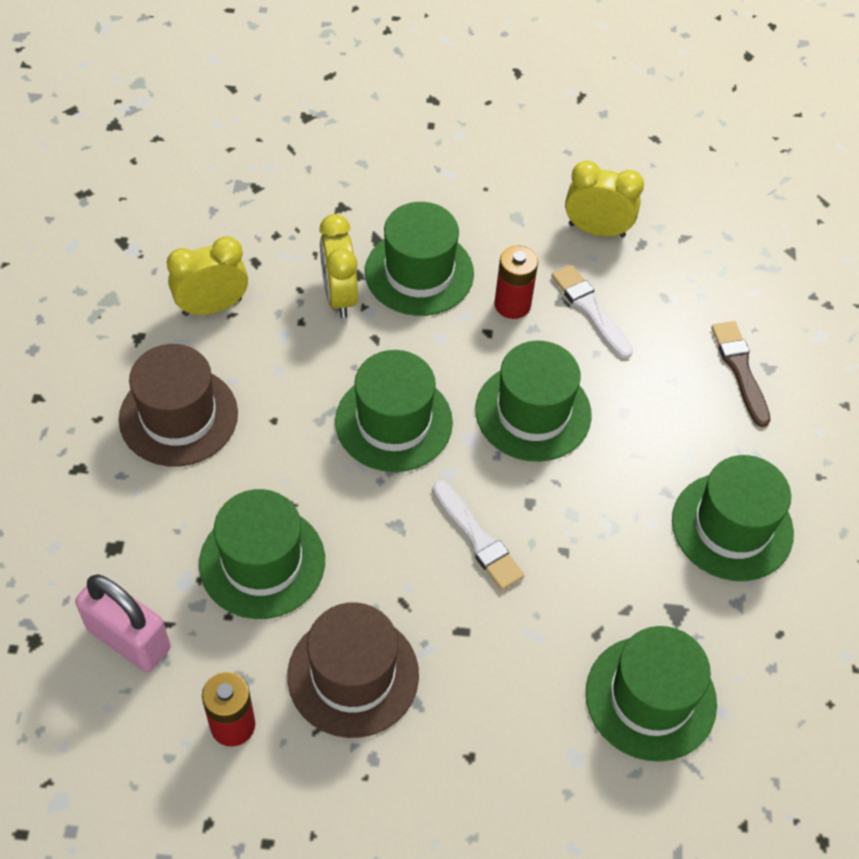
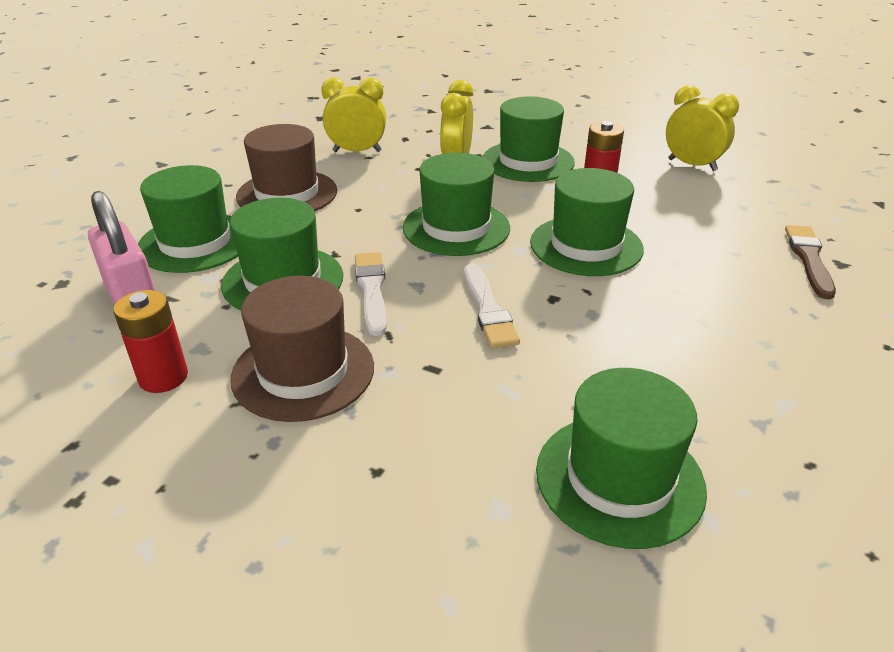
camera: 25 degrees right, 20 degrees down
(590, 309) = (668, 201): white brush -> white brush (372, 290)
(732, 526) = (770, 361): green hat -> green hat (195, 242)

